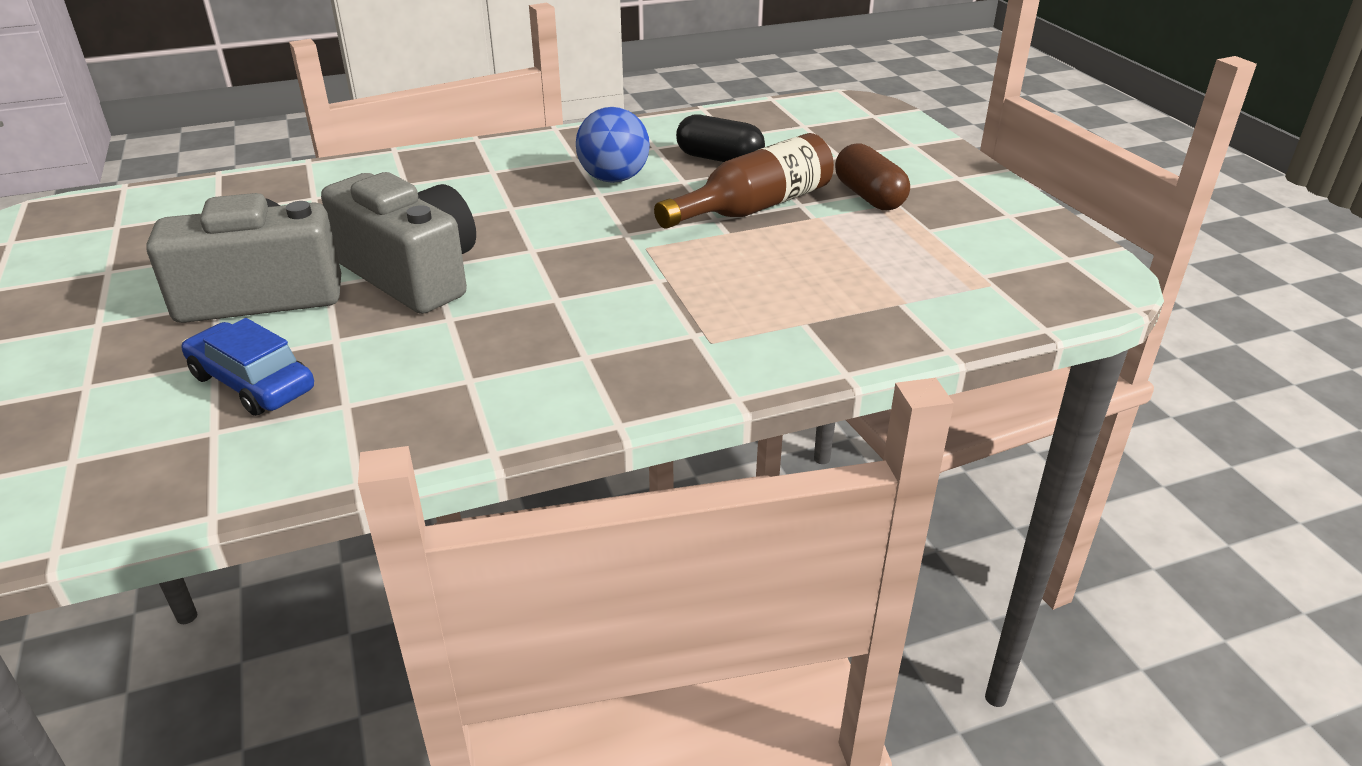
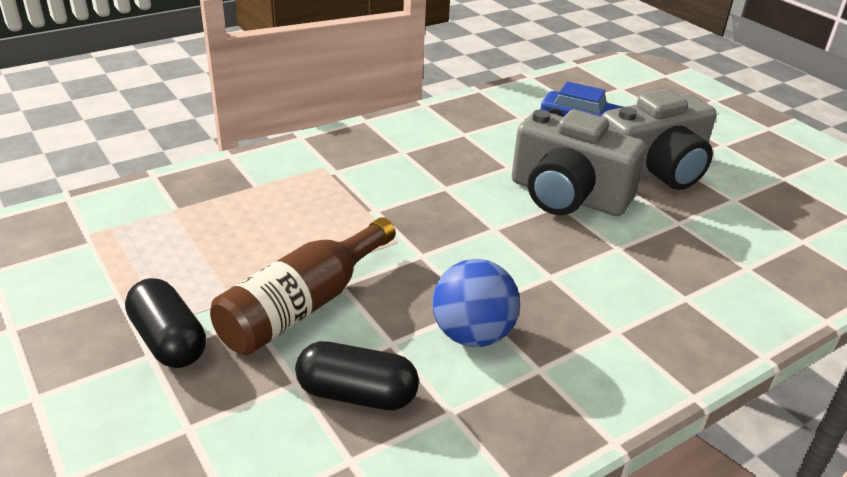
camera: 165 degrees right, 0 degrees up
(869, 196) = (168, 341): brown capsule -> black capsule

